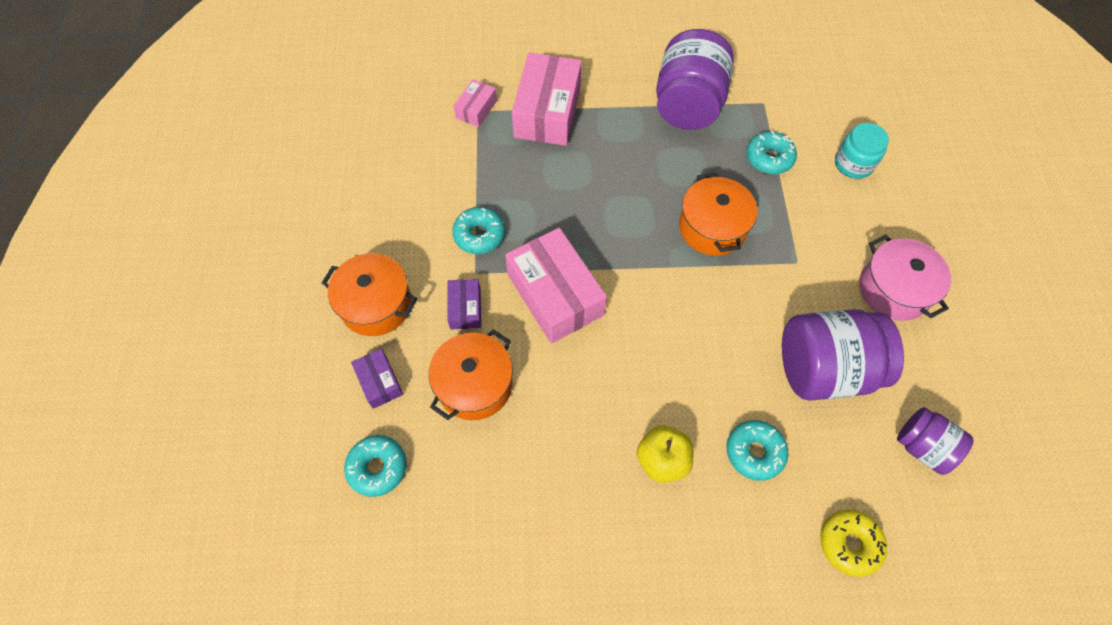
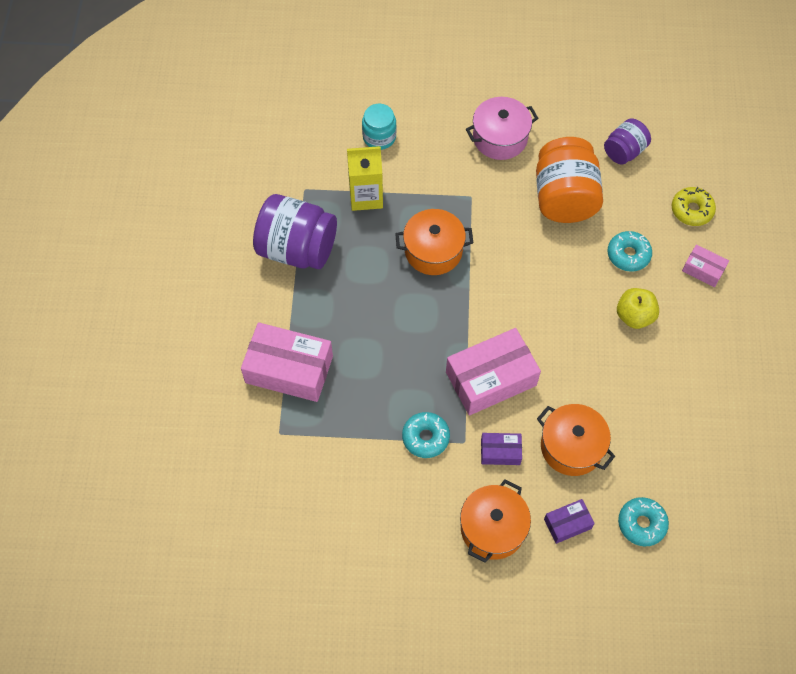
camera: 85 degrees left, 0 degrees up
(476, 109) = (276, 435): pink box -> pink box (703, 270)
(769, 158) = (366, 196): turquoise donut -> yellow carton
(824, 369) = (564, 197): purple jar -> orange jar

